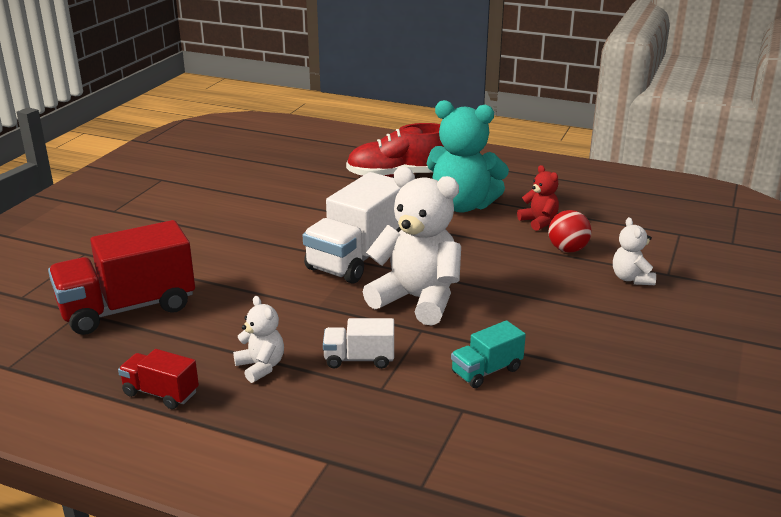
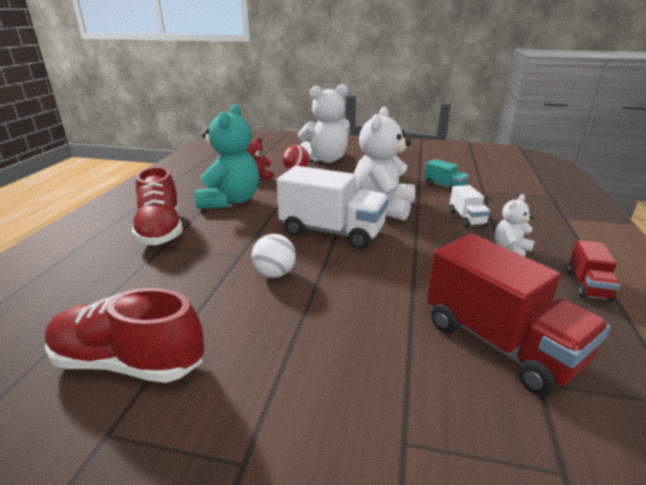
camera: 100 degrees left, 0 degrees up
(214, 179) = (129, 362): none -> red shoe
(289, 224) = (275, 274): none -> white ball
(631, 279) = (326, 159): white teddy bear -> white teddy bear, size x2.04

